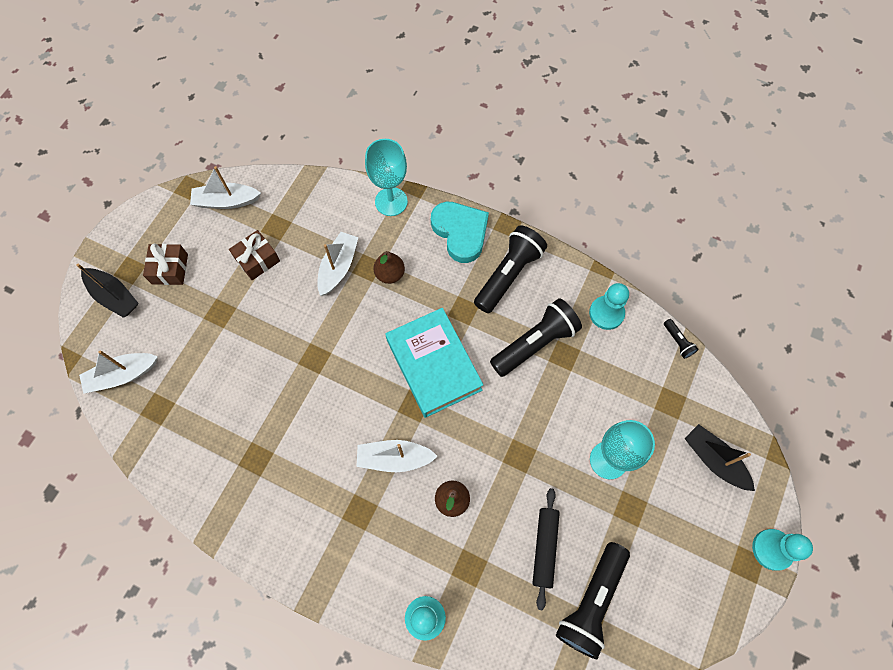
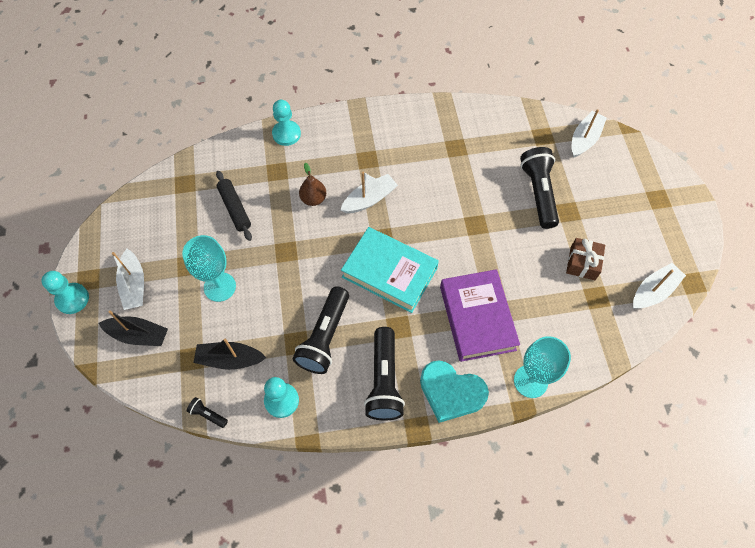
camera: 145 degrees right, 5 degrees down
(114, 296) = (646, 177): black boat -> black boat (230, 359)
(170, 269) = (633, 217): brown gift -> none
(338, 267) = (520, 297): white boat -> white boat (134, 285)
(390, 274) = (477, 318): brown pear -> purple book
(591, 602) = (188, 198): black flashlight -> black flashlight (538, 192)

